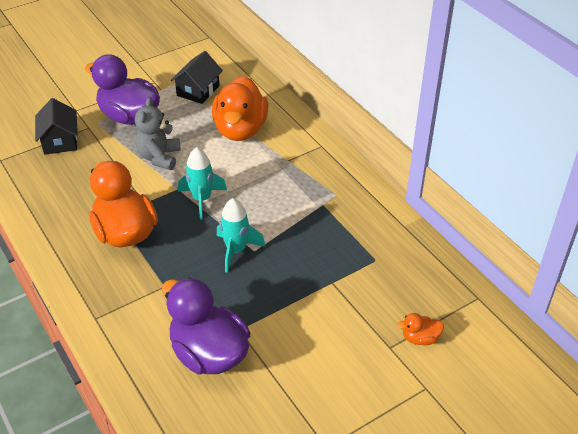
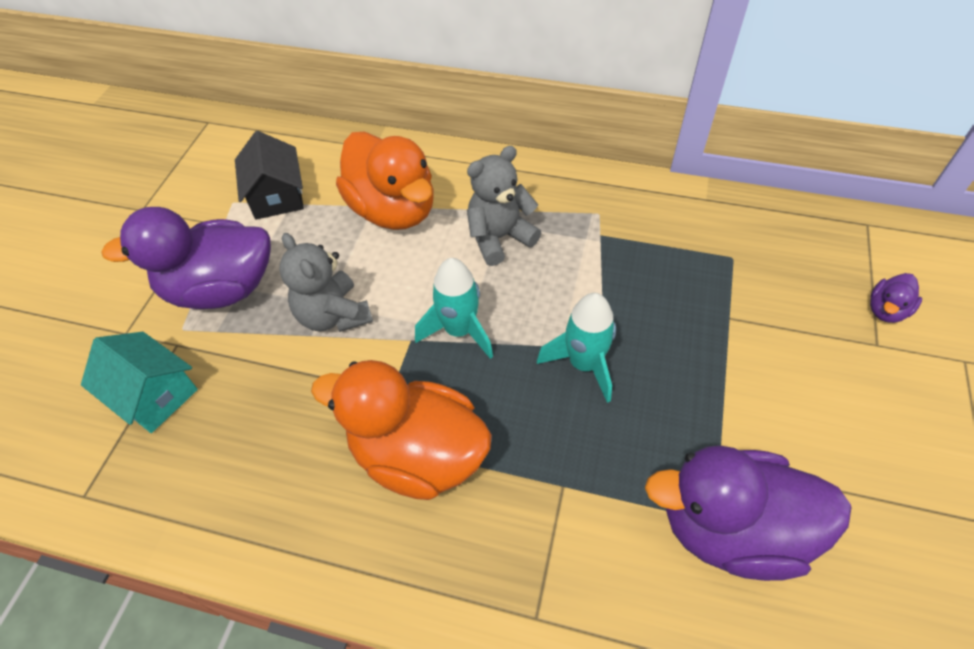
camera: 40 degrees left, 10 degrees up
(60, 141) = (154, 394): black house -> turquoise house
(272, 174) = (499, 238): none -> grey teddy bear
(420, 338) = (886, 310): orange duck -> purple duck

